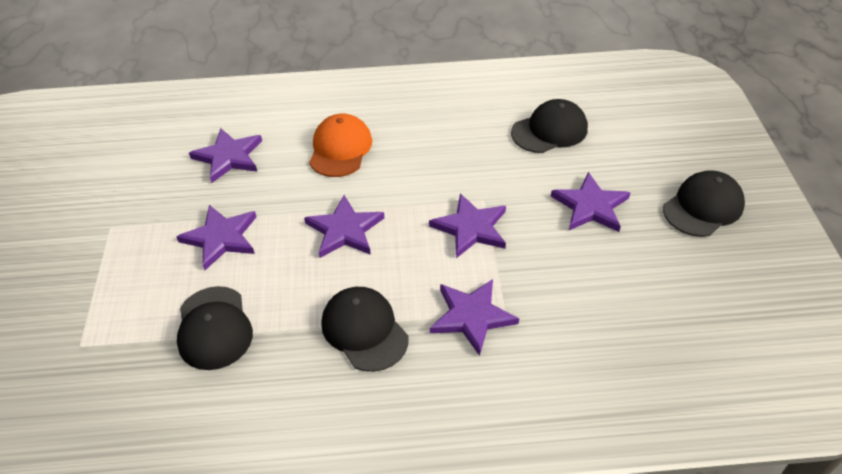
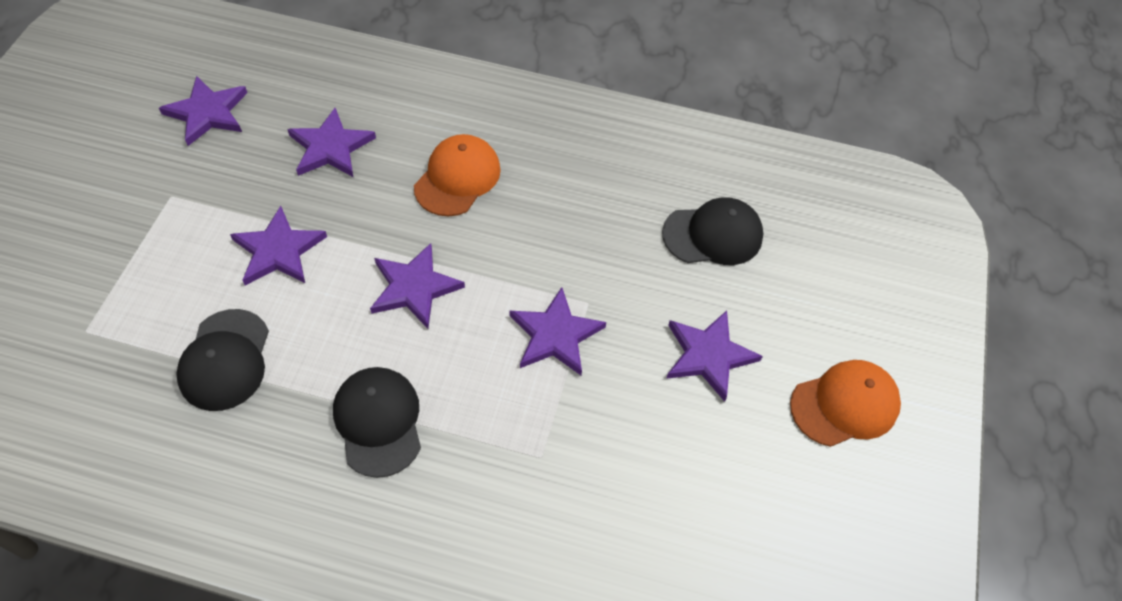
camera: 15 degrees right, 10 degrees up
(471, 316) = (501, 448): purple star -> purple star (207, 113)
(703, 207) = (844, 405): black cap -> orange cap

